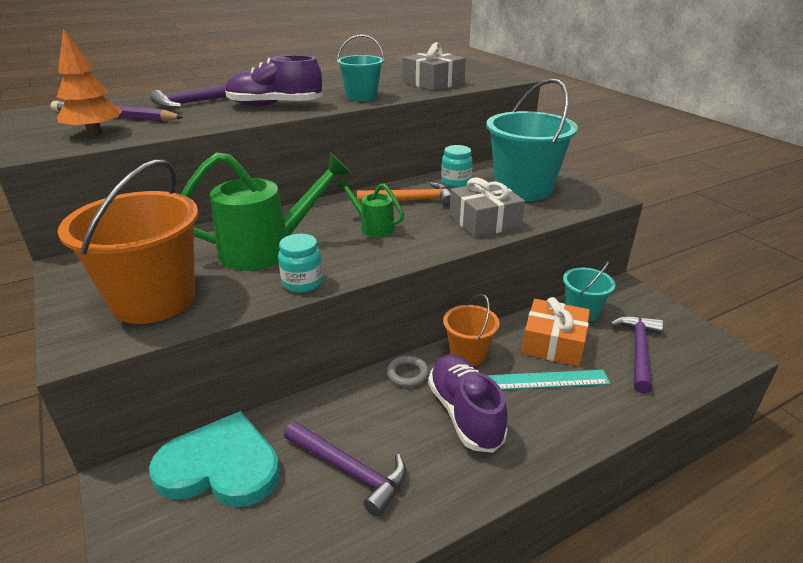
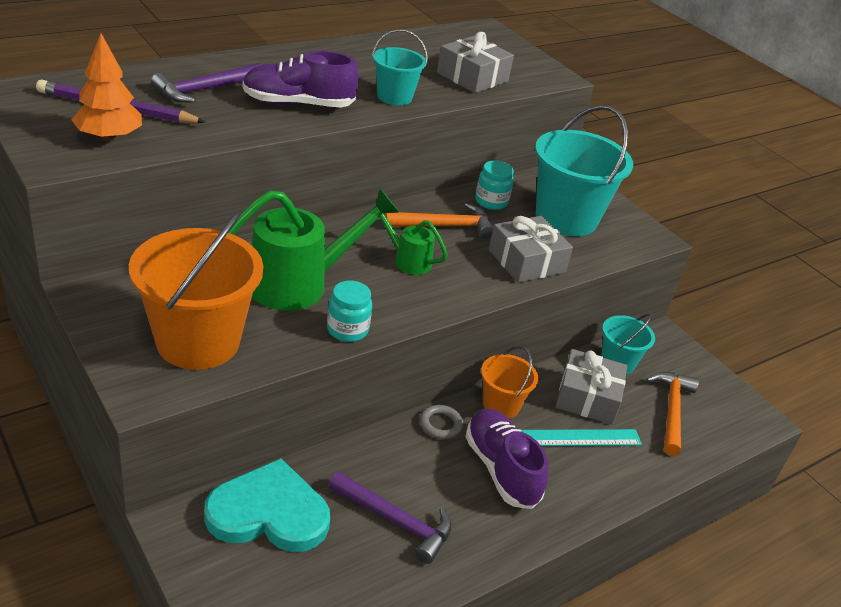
camera: 10 degrees left, 5 degrees up
(553, 343) = (587, 397): orange gift -> grey gift
(639, 351) = (671, 411): purple hammer -> orange hammer

